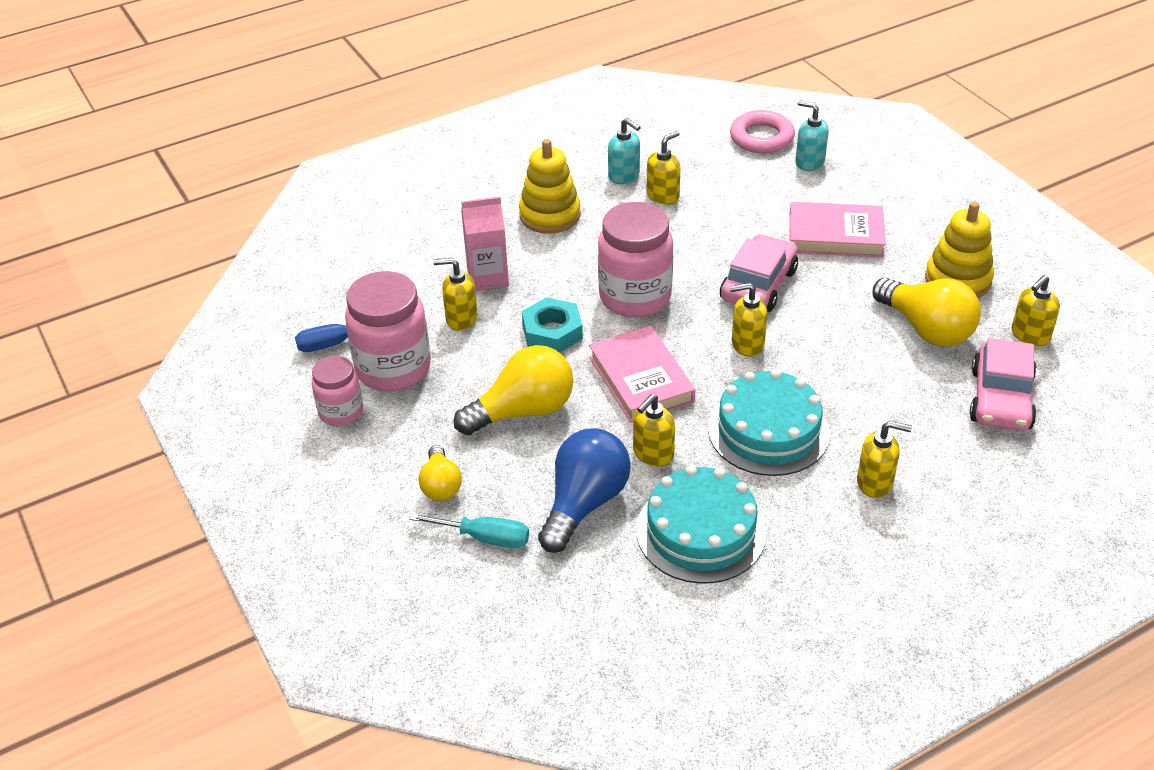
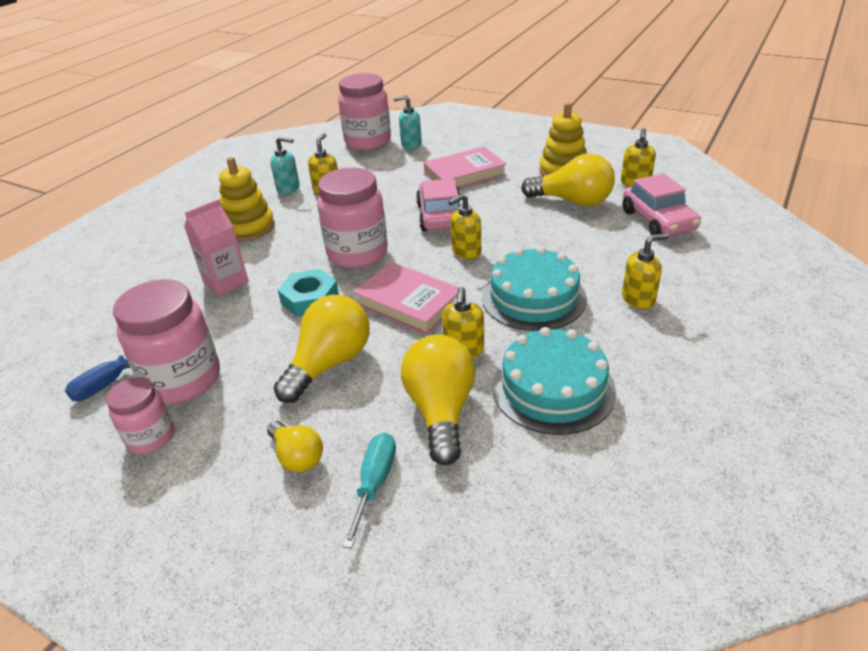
camera: 30 degrees left, 5 degrees down
(461, 319) = (222, 319): yellow soap dispenser -> none
(485, 538) = (375, 483): turquoise screwdriver -> turquoise screwdriver turned 60 degrees counterclockwise
(584, 503) = (441, 411): blue light bulb -> yellow light bulb
(761, 137) = (368, 142): pink ring -> pink jar

